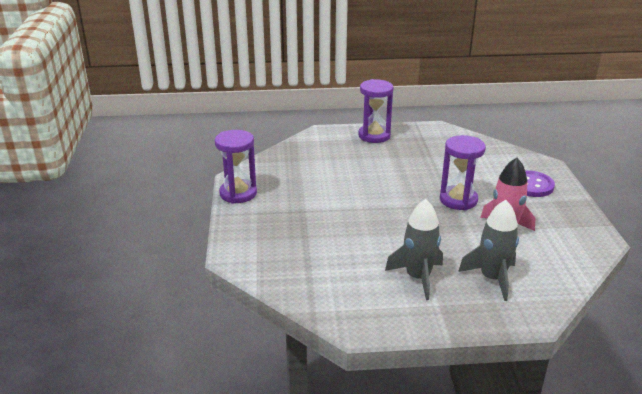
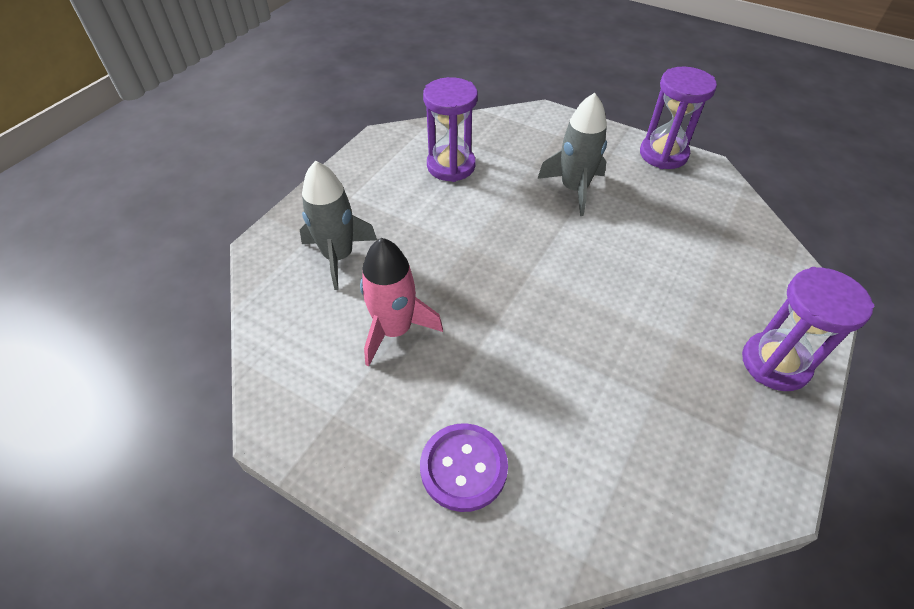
camera: 125 degrees right, 20 degrees up
(417, 277) = (398, 205): grey rocket -> grey rocket (574, 189)
(458, 200) = (500, 335): purple hourglass -> purple hourglass (451, 166)

